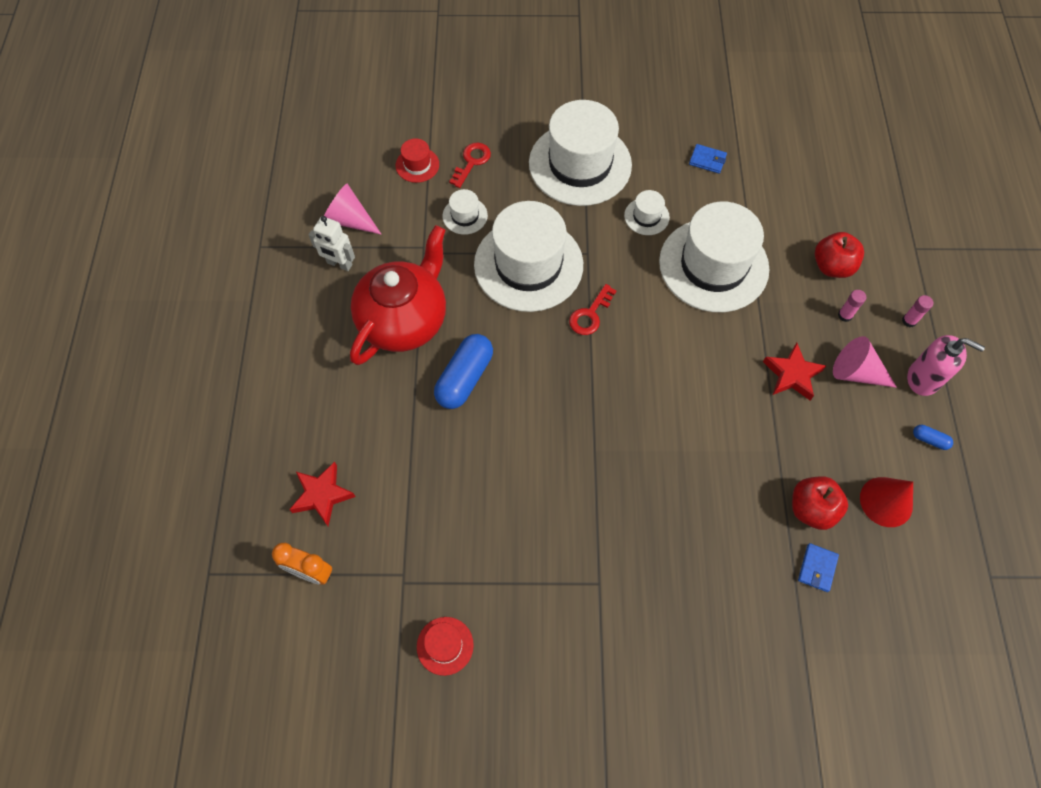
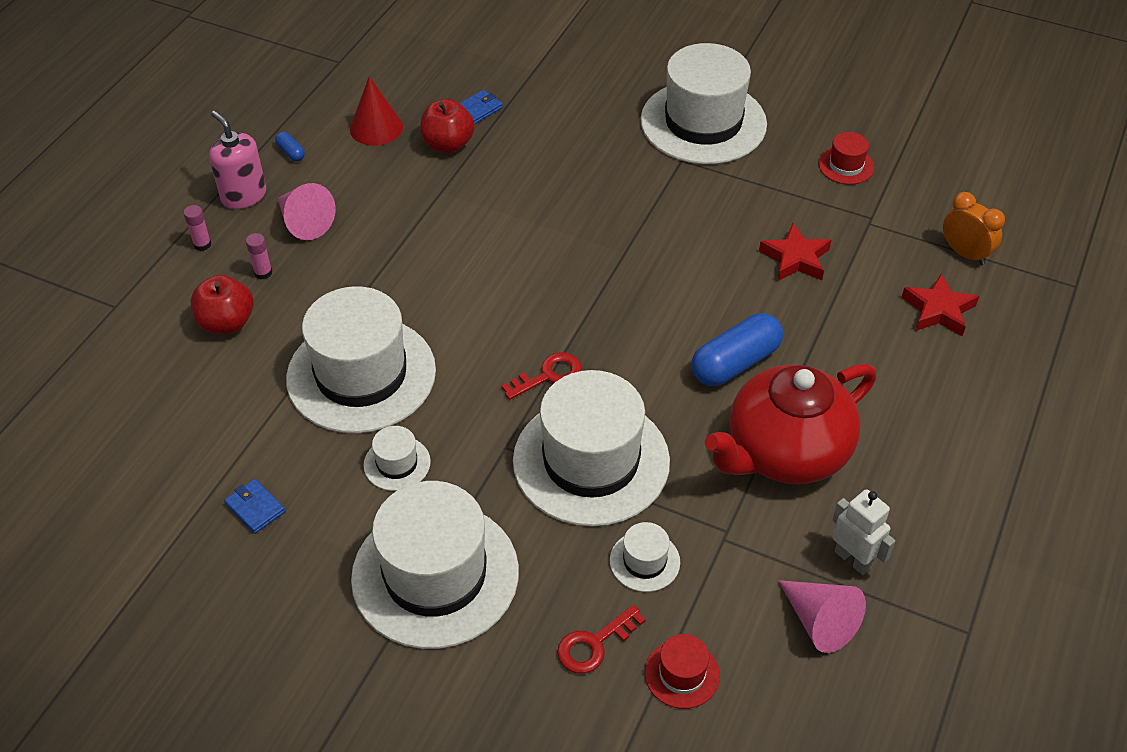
camera: 155 degrees left, 15 degrees down
(602, 648) = (703, 122): none -> white hat
(792, 375) = (371, 243): red star -> red star (795, 259)

